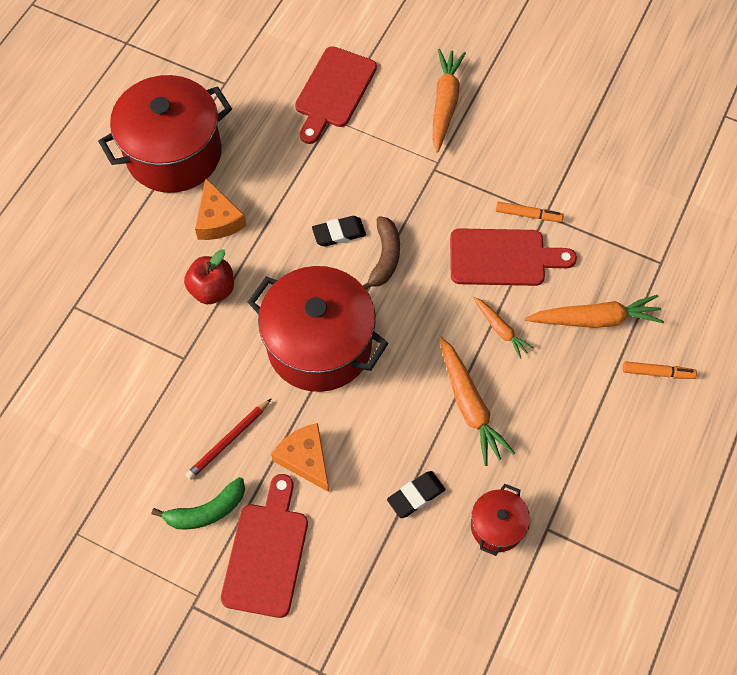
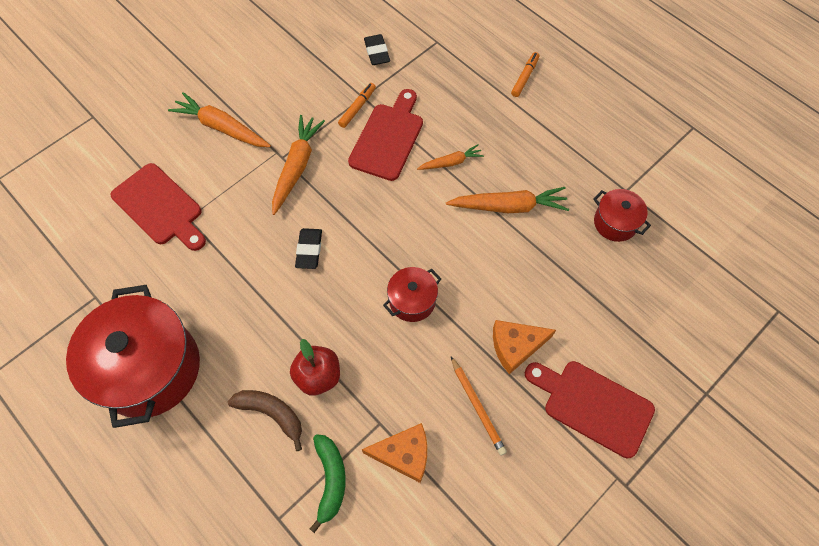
camera: 70 degrees left, 0 degrees up
(206, 511) = (539, 447): green banana -> green banana (330, 480)
(218, 219) = (245, 348): orange cheese -> orange cheese (404, 454)
(228, 440) = (477, 407): red pencil -> orange pencil
(319, 345) = (412, 301): red pot -> red pot, size x0.48
(384, 258) = (349, 222): brown banana -> brown banana (272, 414)
(416, 495) = (574, 271): black eraser -> black eraser (377, 52)
(595, 319) = (467, 98): orange carrot -> orange carrot (297, 167)

